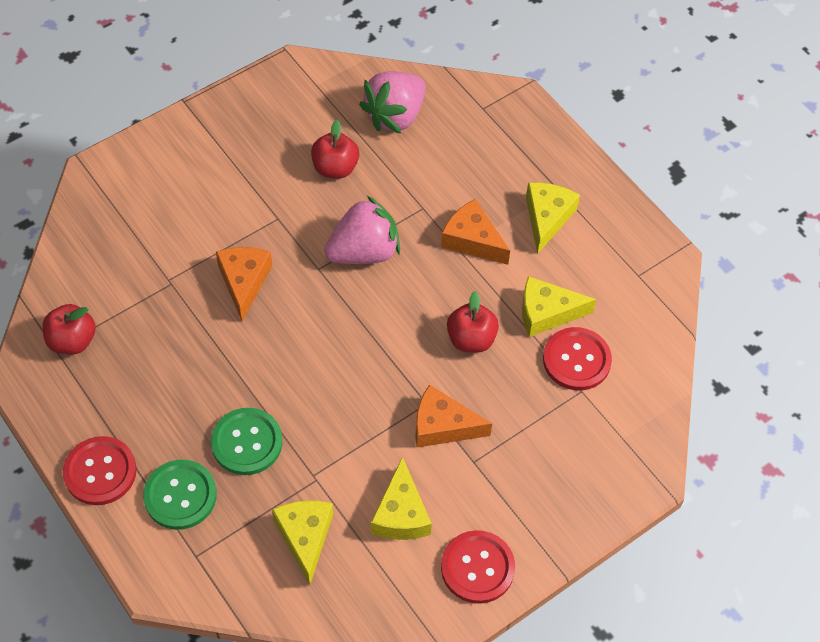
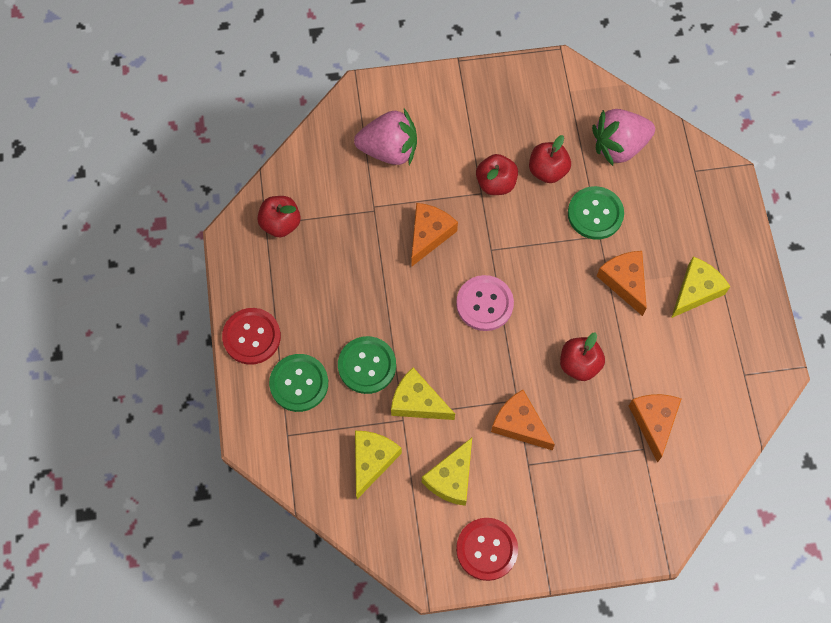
camera: 30 degrees right, 10 degrees up
(288, 202) = (496, 183): none -> red apple
(340, 324) = (484, 304): none -> pink button
(364, 252) = (533, 252): pink strawberry -> pink strawberry (389, 150)
(406, 189) = (595, 214): none -> green button
(546, 313) = (651, 371): yellow cheese -> yellow cheese (417, 402)
(576, 360) = (654, 422): red button -> orange cheese

